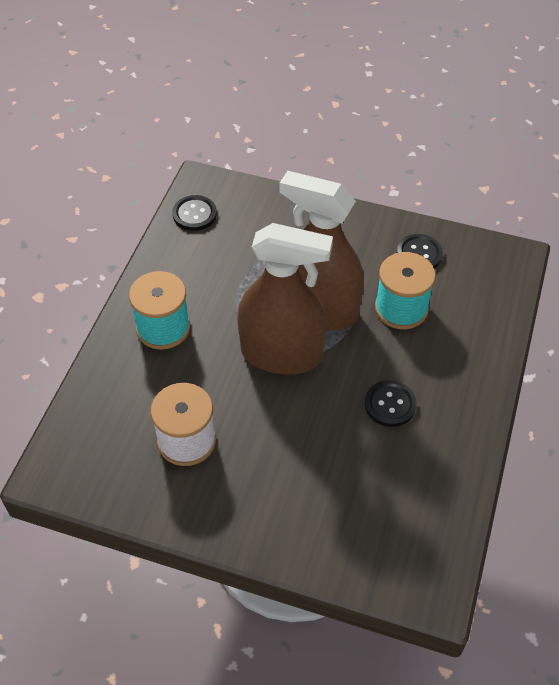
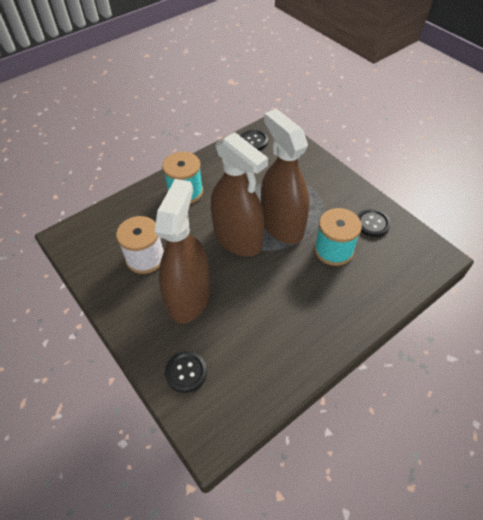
camera: 35 degrees right, 0 degrees up
(283, 457) = (189, 297): none -> brown spray bottle
(390, 404) = (278, 303): black button -> black button (186, 372)

